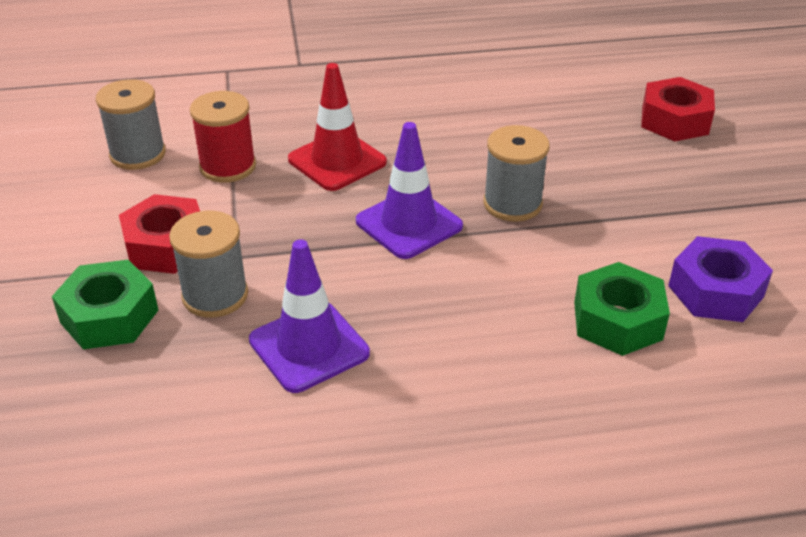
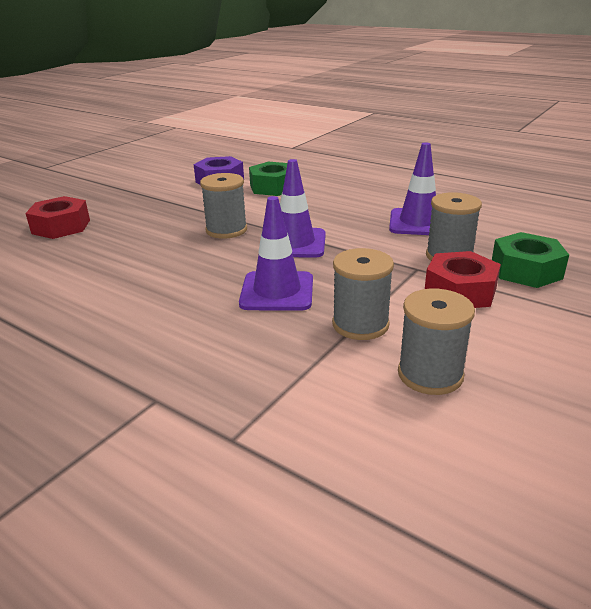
camera: 135 degrees left, 10 degrees down
(228, 166) = (360, 324): red spool -> grey spool
(337, 161) = (277, 291): red traffic cone -> purple traffic cone

